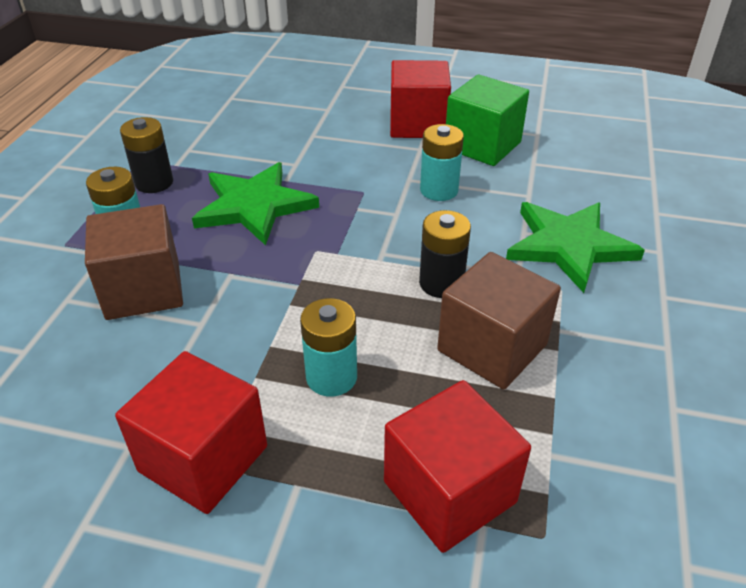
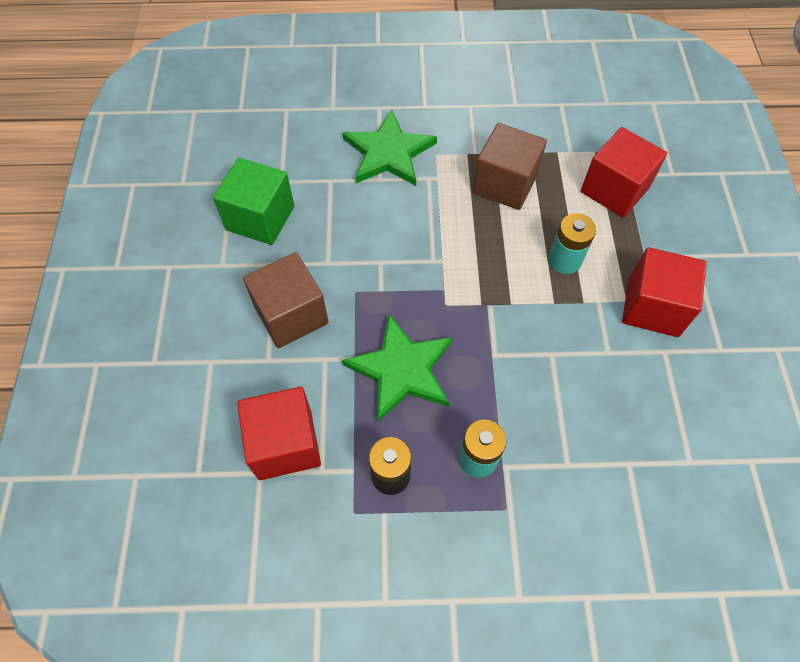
camera: 105 degrees left, 20 degrees up
(143, 289) = (535, 410): brown cube -> brown cube (291, 314)
(418, 124) = (230, 273): red cube -> red cube (285, 444)
(439, 190) = (339, 238): turquoise battery -> none
(441, 283) = (455, 218): black battery -> none

